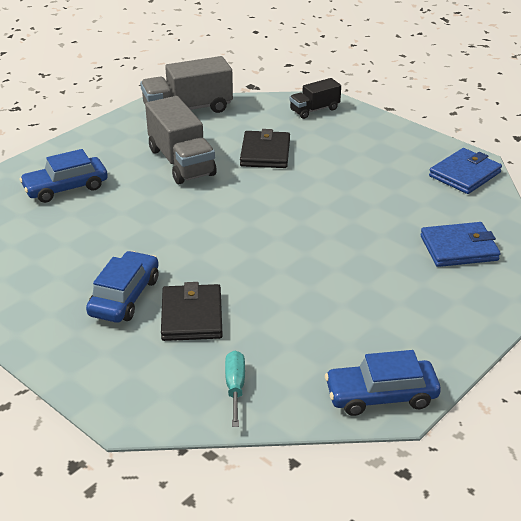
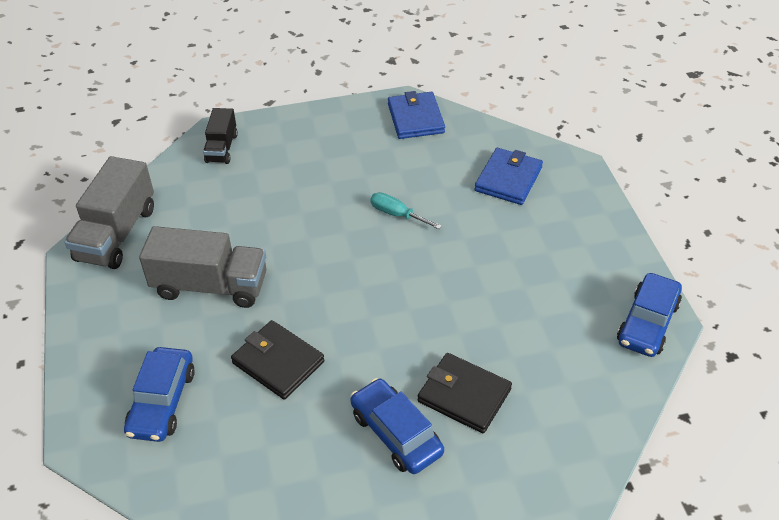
camera: 55 degrees left, 10 degrees up
(235, 387) = (579, 410): turquoise screwdriver -> turquoise screwdriver (397, 214)
(265, 153) = (258, 218): black wallet -> black wallet (278, 362)

